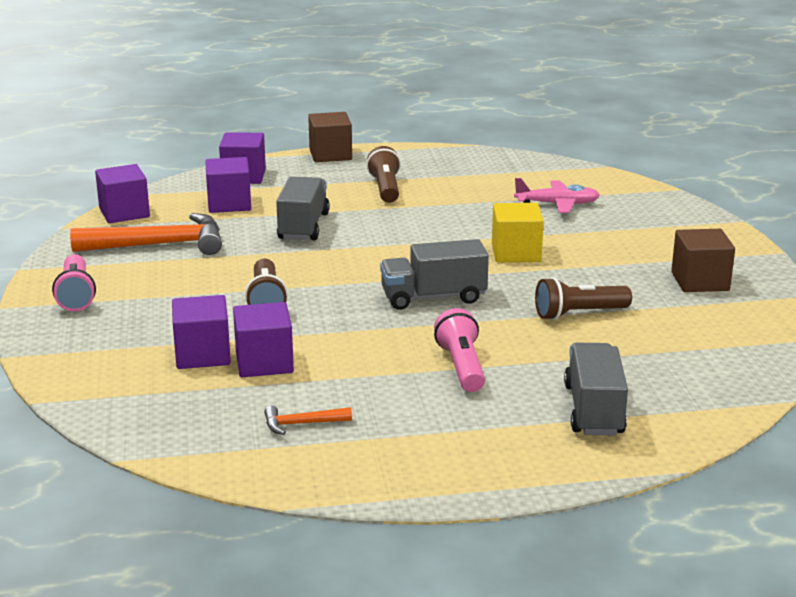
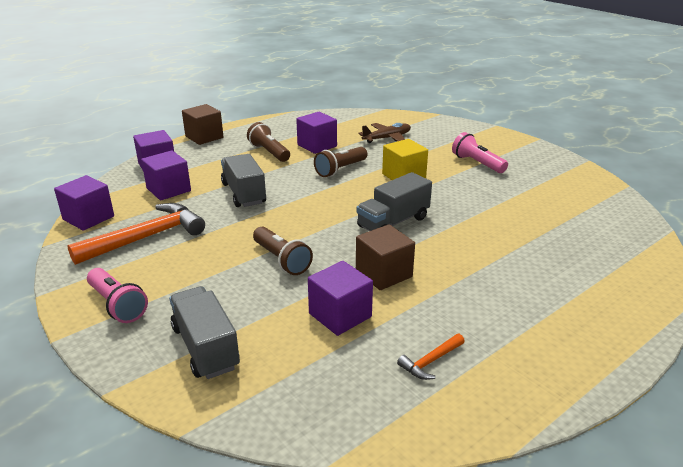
camera: 30 degrees left, 5 degrees up
(202, 354) = (284, 325): purple cube -> purple cube (317, 145)
(461, 366) = (475, 270): pink flashlight -> pink flashlight (477, 163)
(557, 204) = (387, 138): pink plane -> brown plane
(579, 314) = (492, 208): brown flashlight -> brown flashlight (340, 170)
(593, 410) = (590, 275): grey truck -> grey truck (205, 347)
(700, 281) = (525, 167): brown cube -> brown cube (383, 274)

